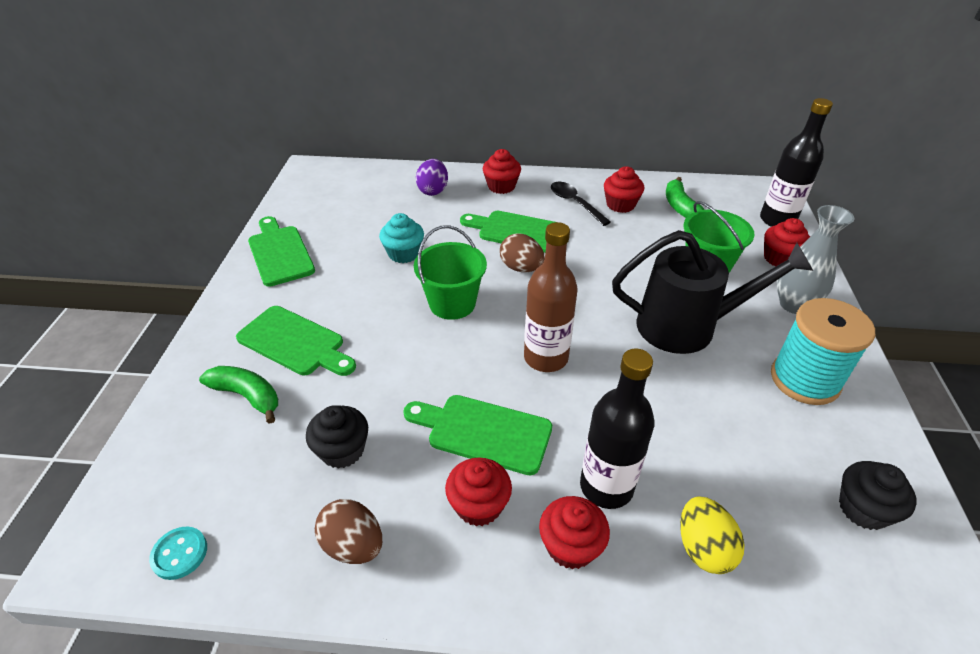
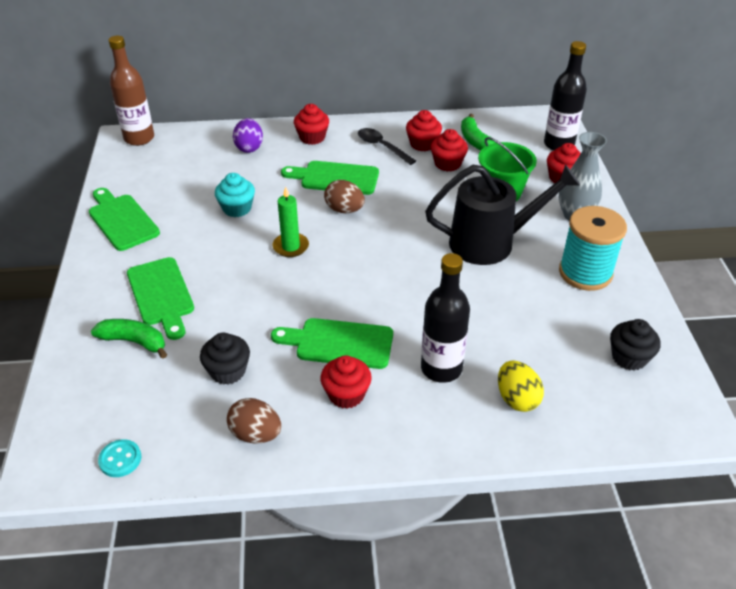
camera: 10 degrees left, 0 degrees up
(295, 342) = (161, 295): green cutting board -> green cutting board turned 45 degrees clockwise
(452, 303) = (291, 247): green bucket -> green candle
(546, 358) = (379, 281): brown bottle -> brown bottle (139, 138)
(570, 546) = (420, 411): red cupcake -> red cupcake (447, 164)

